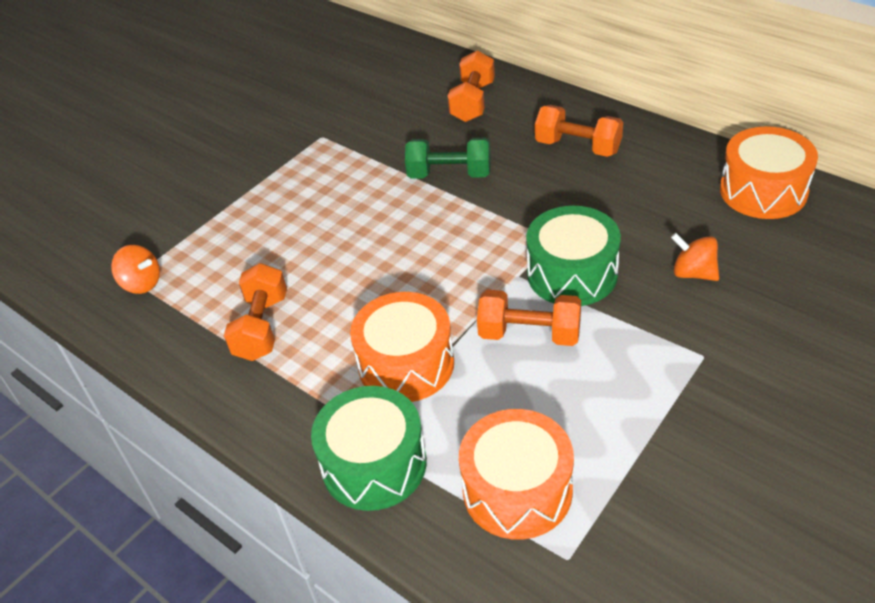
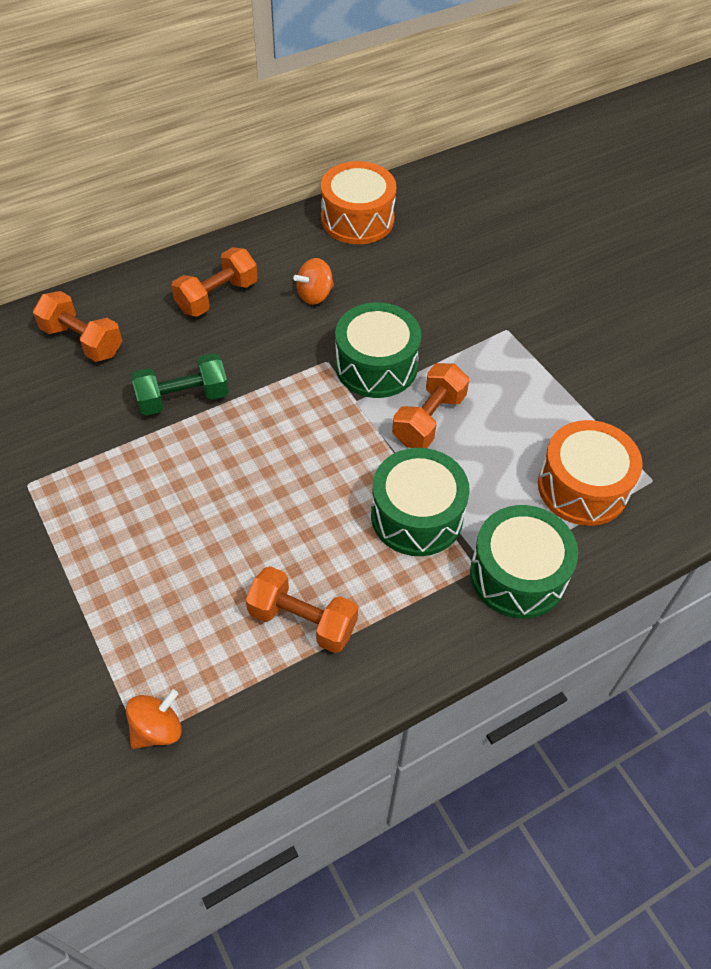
camera: 75 degrees left, 10 degrees up
(406, 364) = (417, 516): orange drum -> green drum
(449, 174) = (183, 398): green dumbbell -> green dumbbell turned 45 degrees clockwise
(693, 273) = (420, 296): orange spinning top -> orange spinning top (315, 295)

